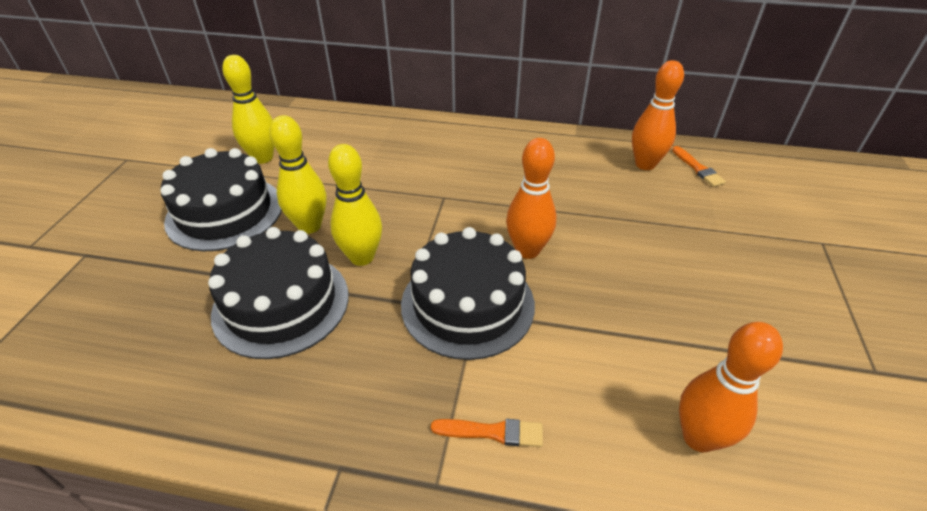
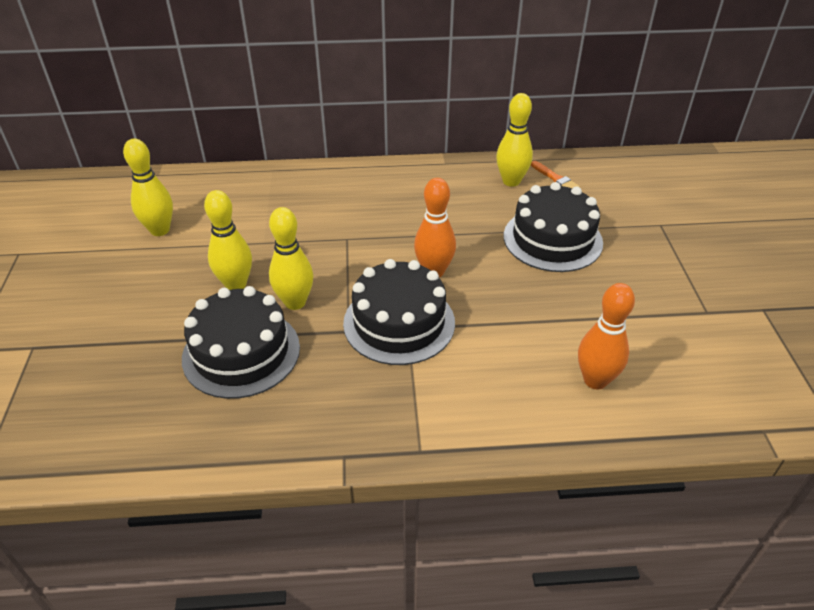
camera: 15 degrees left, 0 degrees up
(225, 212) = (149, 286): black cake -> black cake (552, 239)
(492, 432) = (449, 408): orange brush -> none
(645, 164) = (511, 181): orange bowling pin -> yellow bowling pin

